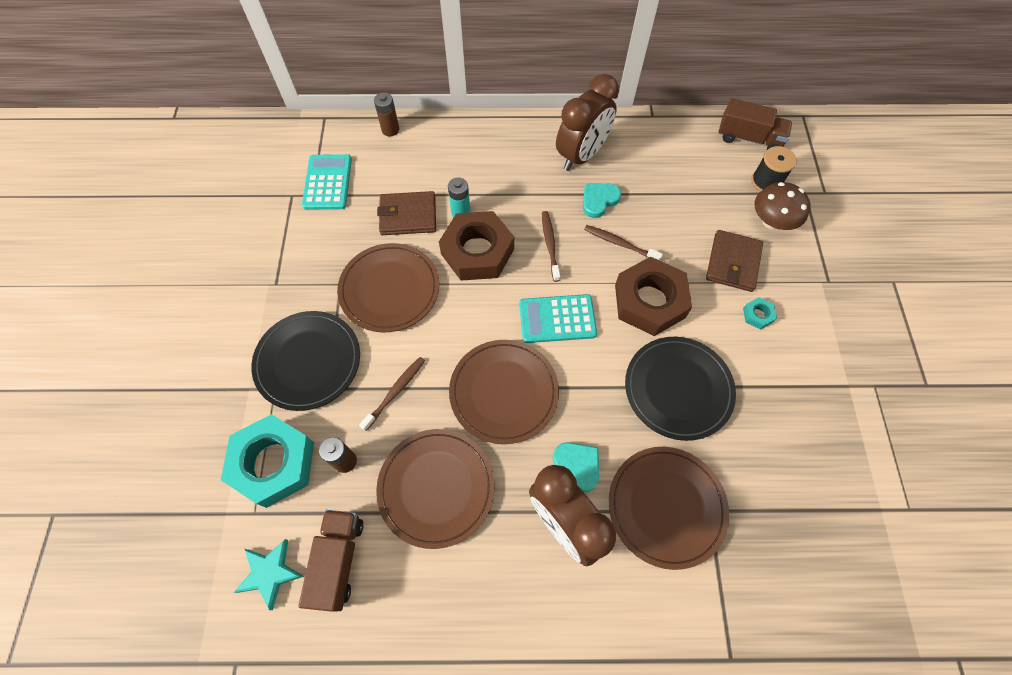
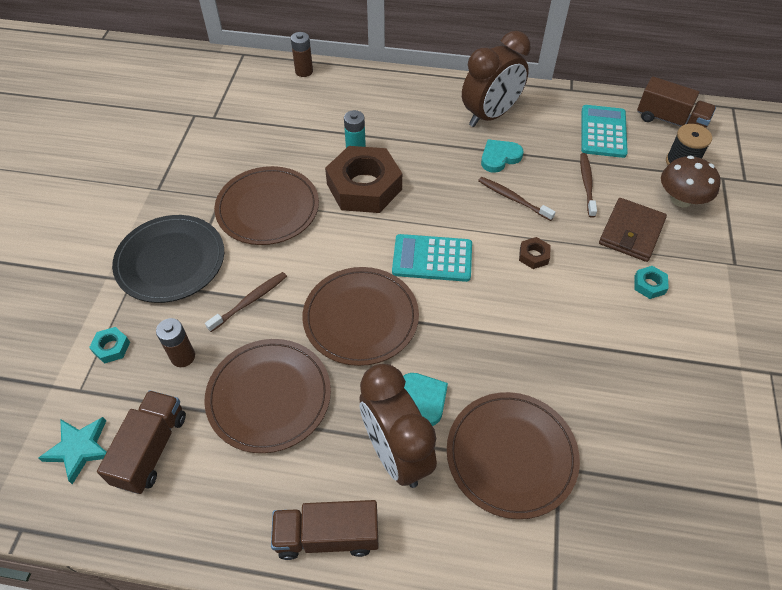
camera: 10 degrees right, 10 degrees down
(273, 463) = (111, 347): turquoise nut -> turquoise nut, size x0.41
(327, 182) = (231, 108): turquoise calculator -> turquoise calculator (603, 132)
(408, 215) = (302, 146): brown wallet -> none
(520, 615) = (327, 536): none -> brown truck
(550, 245) = (440, 190): brown toothbrush -> brown toothbrush (587, 184)
(649, 301) = (533, 256): brown nut -> brown nut, size x0.41
(678, 389) = (547, 342): black plate -> none

